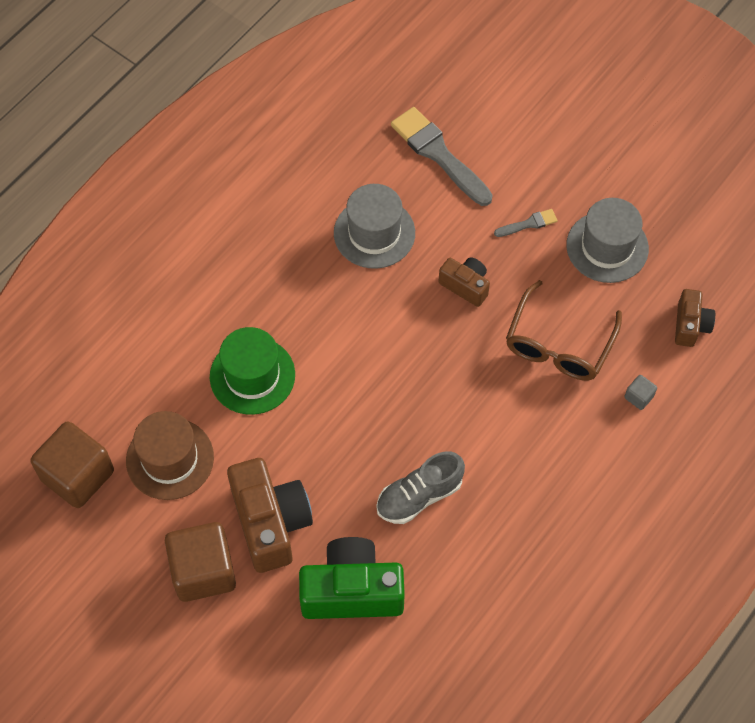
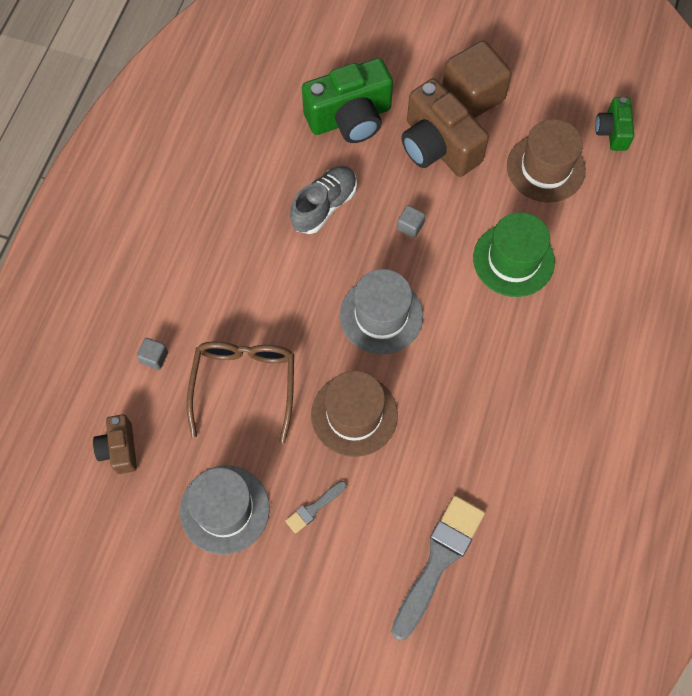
camera: 160 degrees right, 5 degrees up
(77, 475) = (612, 131): brown cube -> green camera
(339, 443) = (410, 226): none -> grey cube
(374, 233) = (466, 441): grey hat -> grey hat (381, 315)
(438, 154) = (438, 561): grey brush -> grey brush turned 90 degrees counterclockwise
(465, 286) = (354, 415): brown camera -> brown hat

